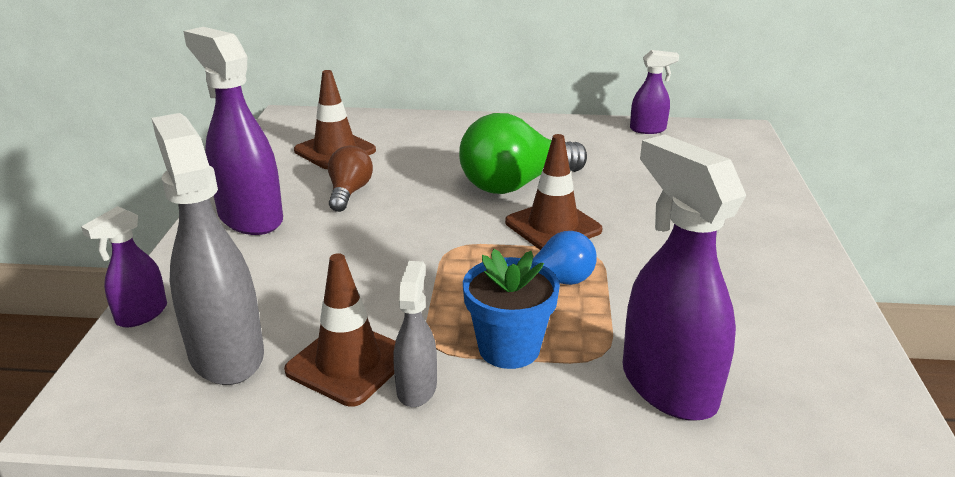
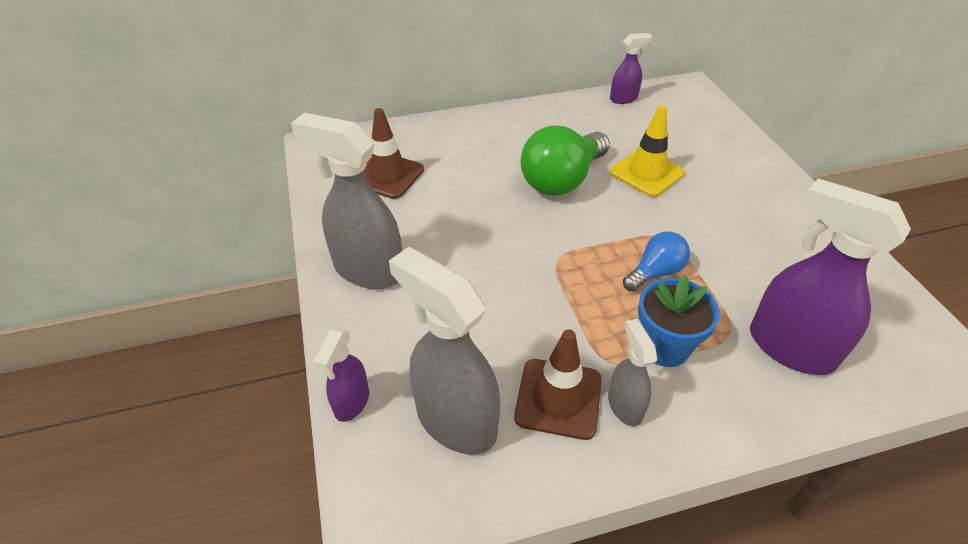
camera: 20 degrees left, 15 degrees up
(250, 218) = (368, 270): purple spray bottle -> grey spray bottle
(349, 192) = (433, 220): brown light bulb -> none
(553, 226) = (618, 217): brown traffic cone -> none
(620, 195) = (646, 173): none -> yellow traffic cone

